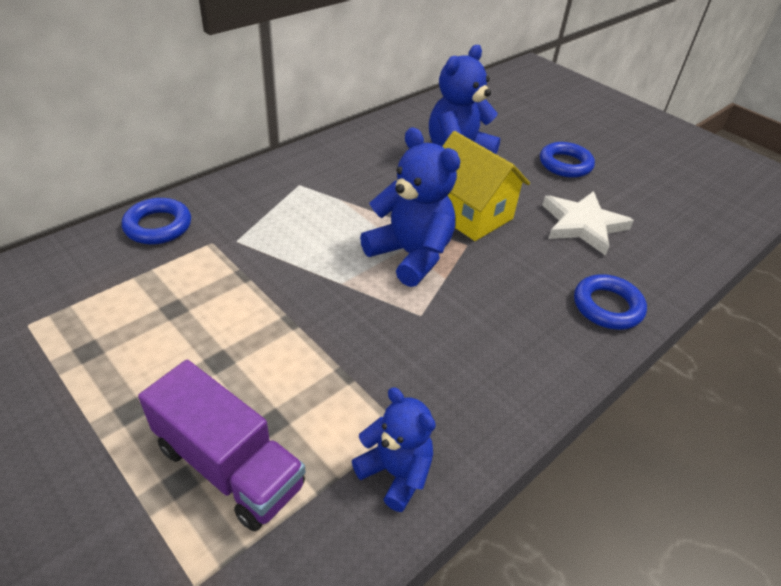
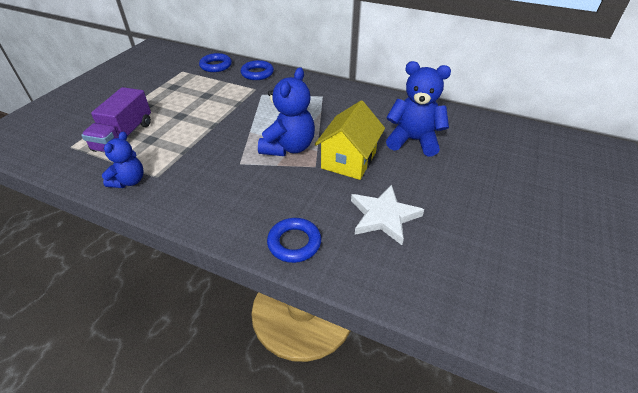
camera: 70 degrees right, 0 degrees up
(565, 164) = (460, 194): blue ring -> blue ring (216, 66)

